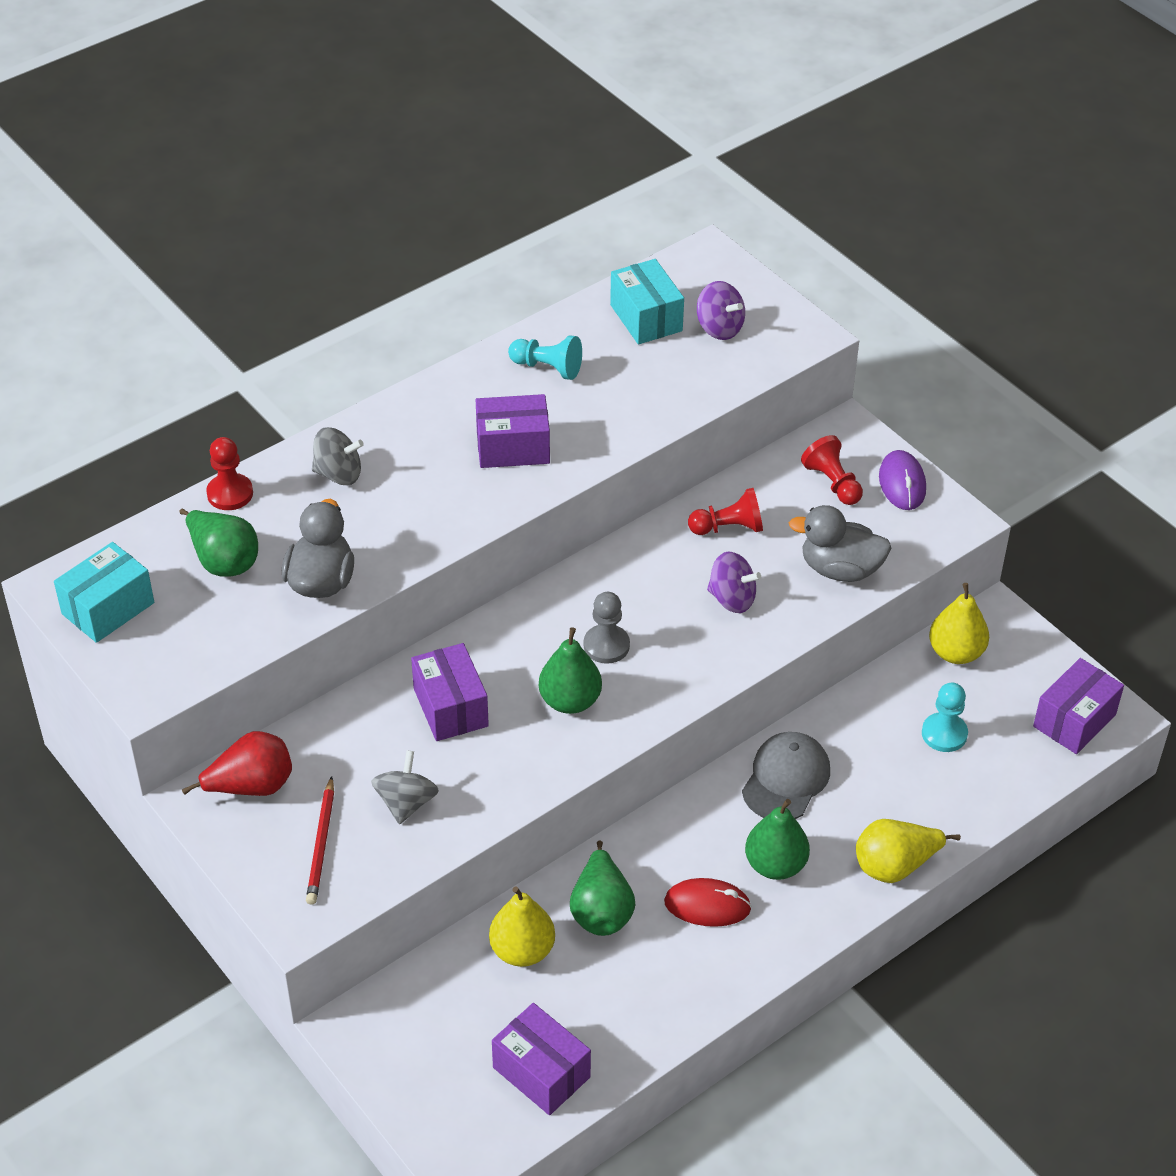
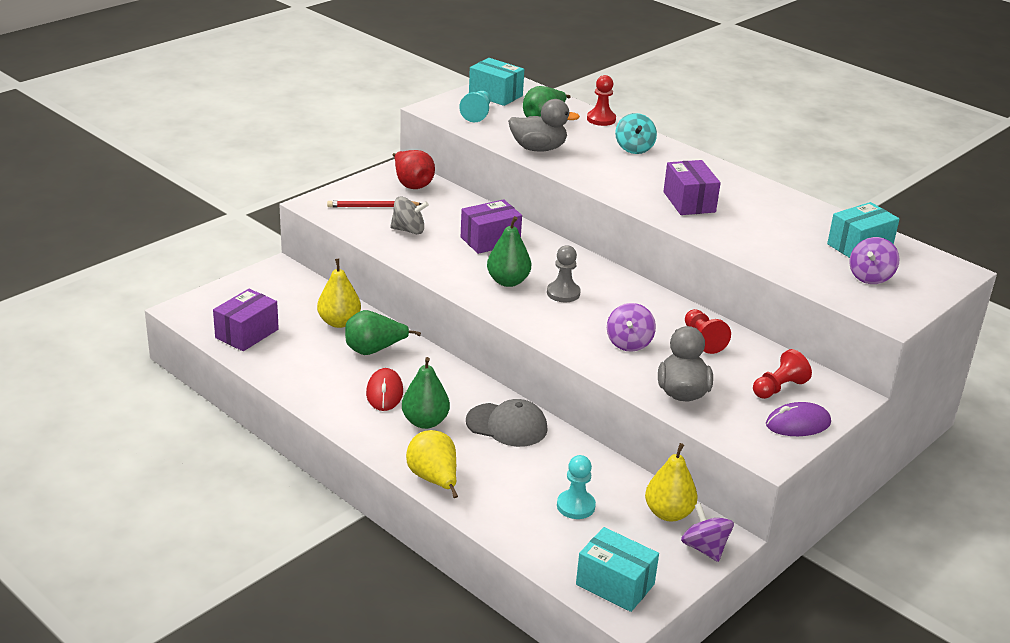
camera: 80 degrees right, 15 degrees down
(338, 474) = (634, 148): grey spinning top -> turquoise spinning top
(547, 368) = (778, 211): turquoise pawn -> turquoise pawn (477, 114)
(1013, 633) = (704, 548): none -> purple spinning top
(1074, 720) = (615, 584): purple box -> turquoise box

